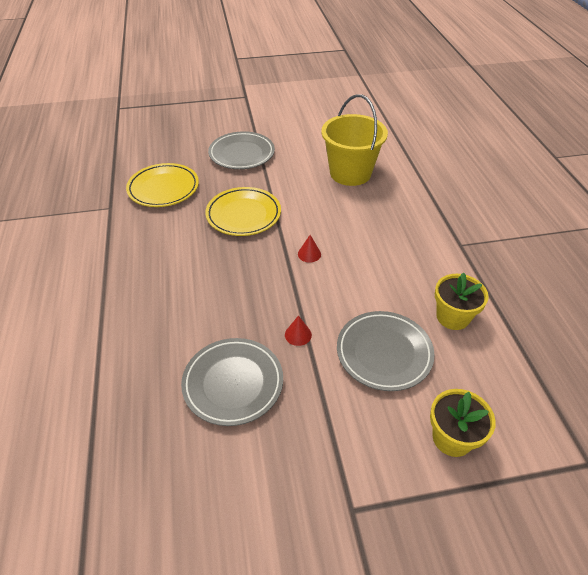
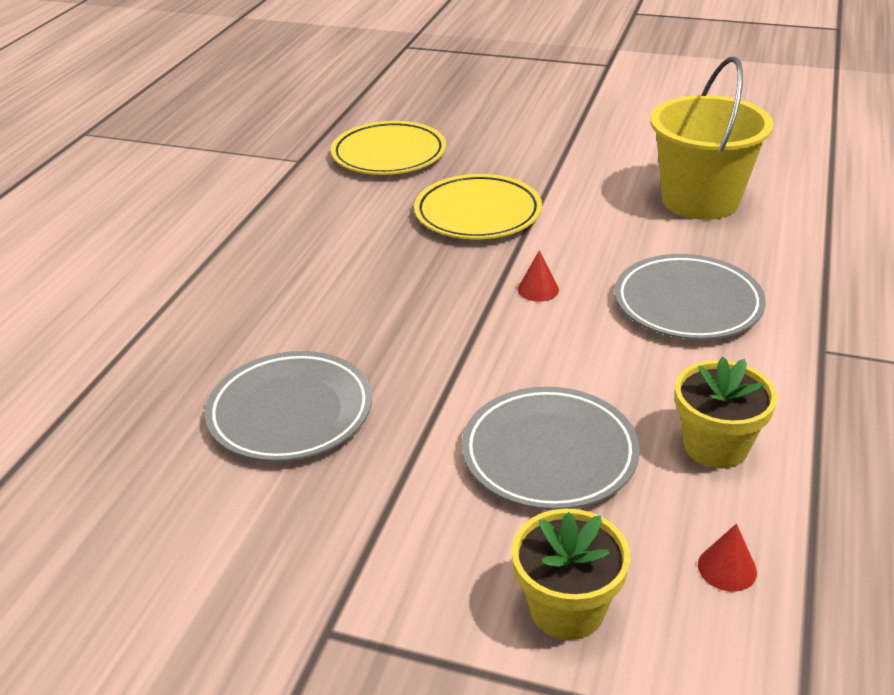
camera: 30 degrees right, 10 degrees down
(242, 154) = (539, 137): grey plate -> grey plate (687, 304)
(298, 334) = (433, 385): red cone -> red cone (727, 568)

